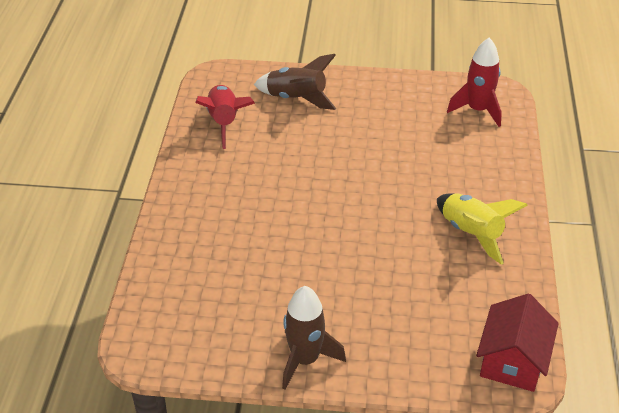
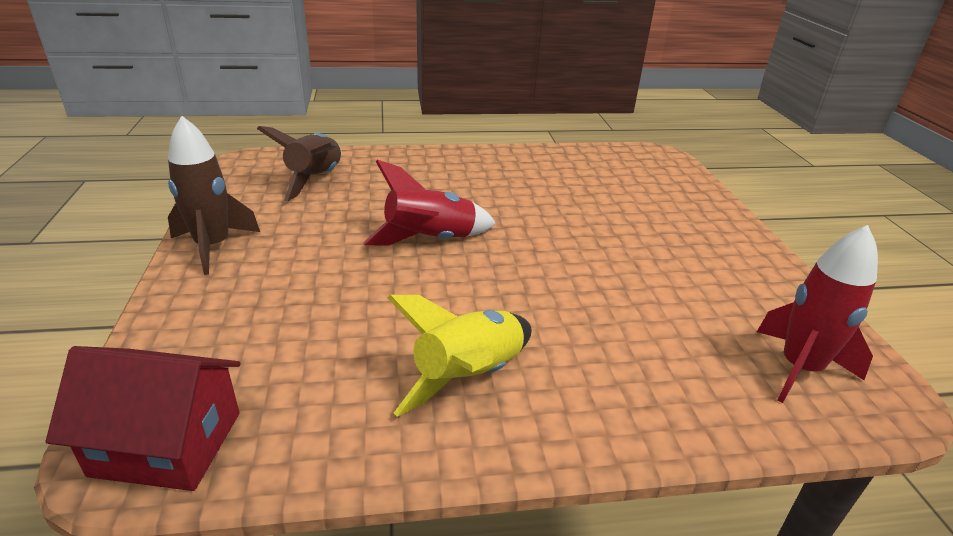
camera: 75 degrees right, 10 degrees down
(224, 122) = (586, 166): red rocket -> red rocket (430, 240)
(296, 98) = (665, 202): brown rocket -> brown rocket (316, 179)

